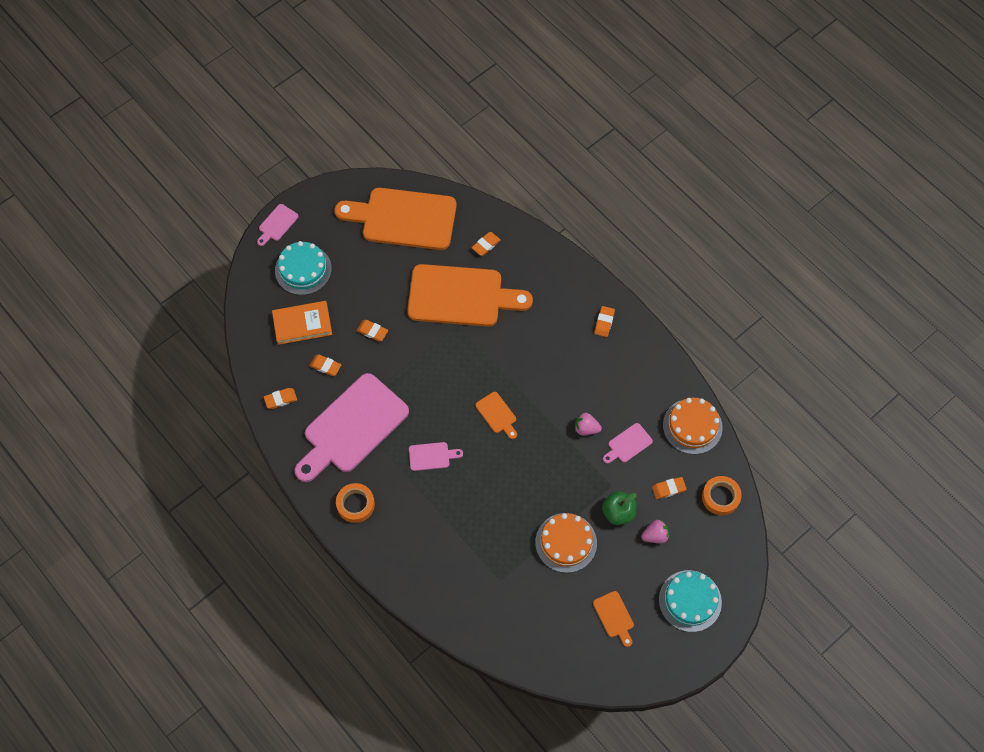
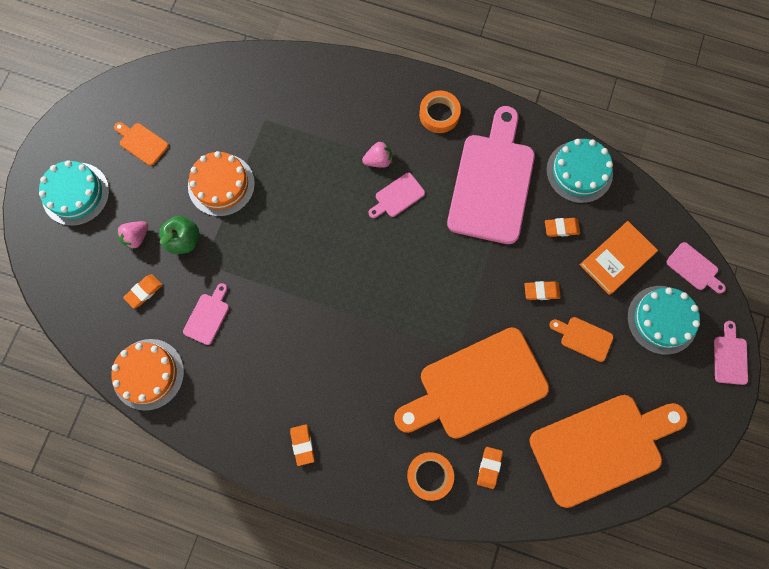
camera: 150 degrees right, 10 degrees up
(253, 289) = (694, 268): none -> pink cutting board
(280, 399) = (579, 171): orange eraser -> turquoise cake
(497, 414) = (359, 274): orange cutting board -> orange cutting board (583, 338)
(586, 428) = (260, 309): pink strawberry -> pink strawberry (378, 160)
(720, 497) = (86, 312): orange tape -> orange tape (430, 475)

